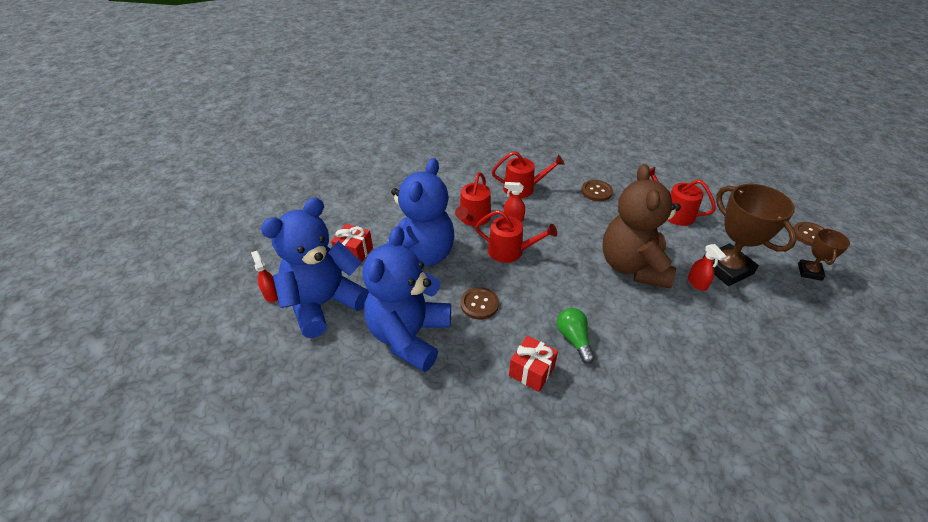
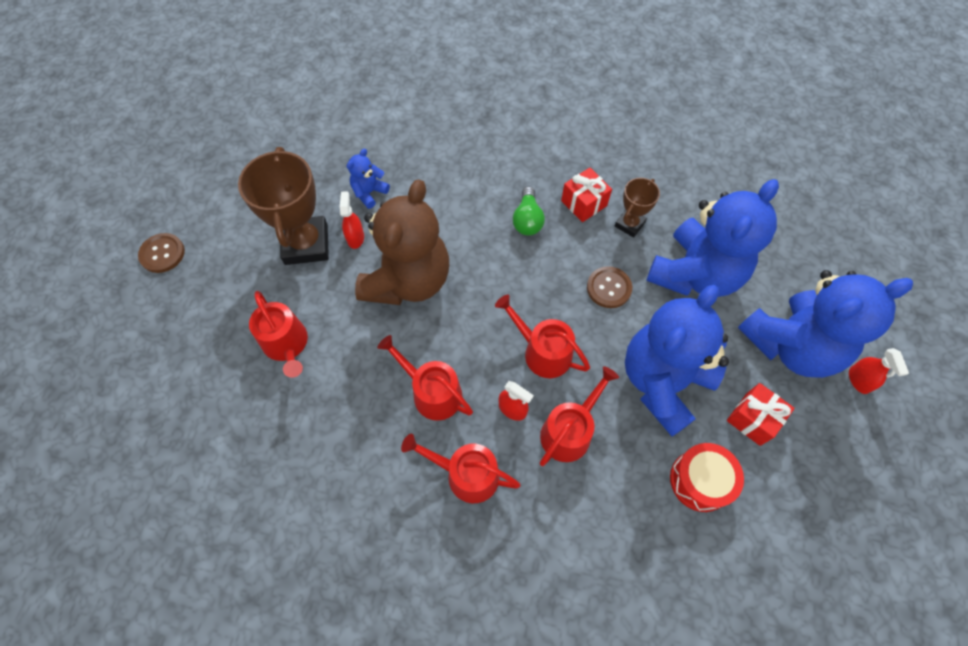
camera: 160 degrees left, 20 degrees up
(386, 217) = (700, 480): none -> red drum
(567, 214) = (432, 392): none -> red watering can
(596, 191) = (359, 425): brown button -> none
(723, 321) = (369, 193): none -> blue teddy bear
(809, 272) = (224, 212): brown trophy -> brown trophy (629, 224)

